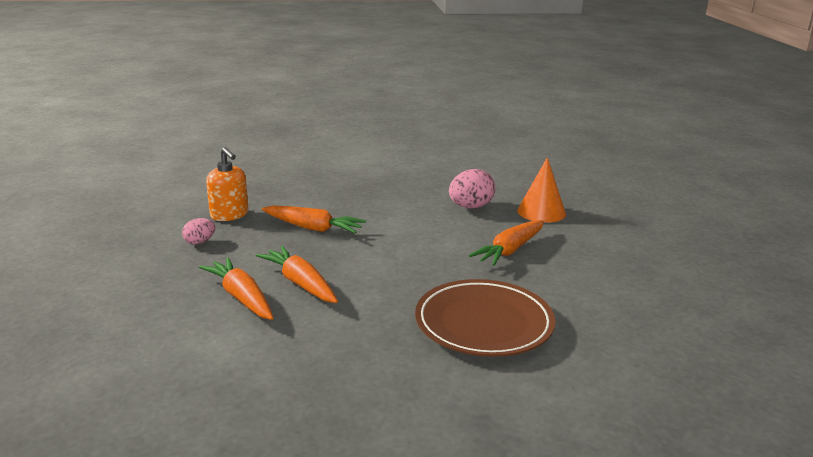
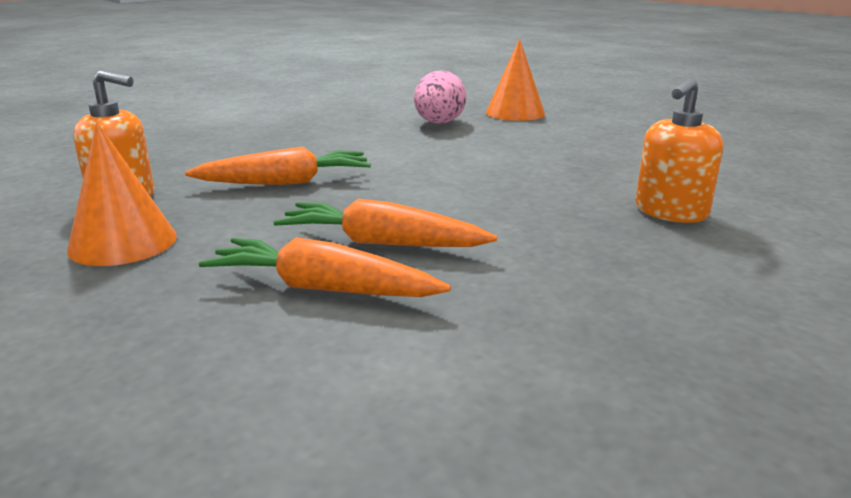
camera: 35 degrees left, 0 degrees up
(200, 242) = (123, 242): pink egg -> orange cone
(484, 323) = (670, 212): brown plate -> orange soap dispenser
(510, 250) = (553, 146): orange carrot -> none

